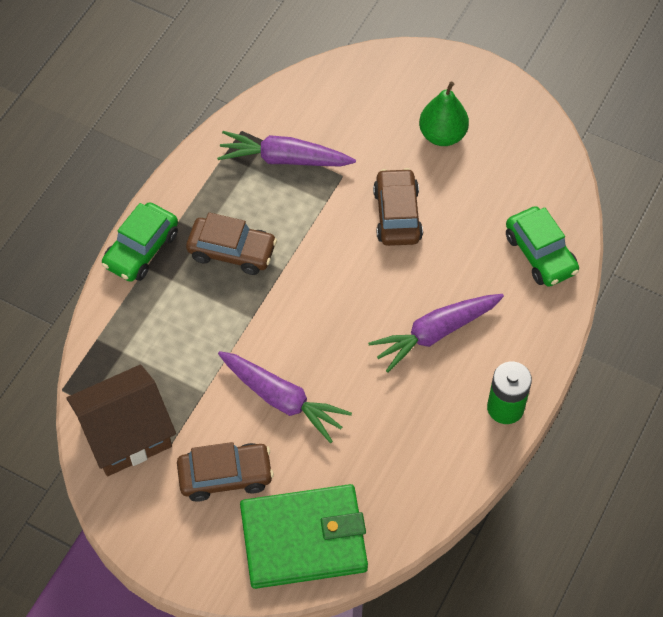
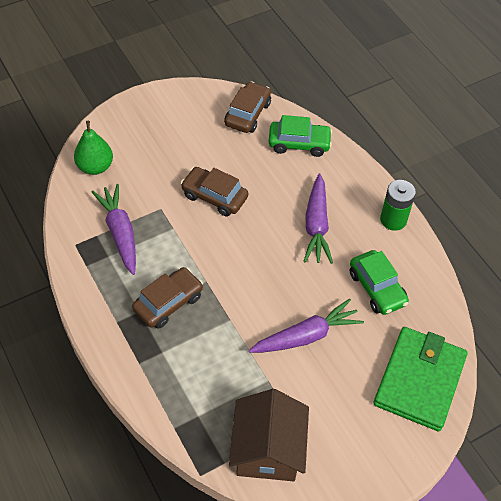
camera: 60 degrees left, 5 degrees down
(141, 249) = (121, 358): green car -> green car (377, 288)
(225, 476) = (343, 402): brown car -> brown car (247, 114)
(284, 159) = (120, 233): purple carrot -> purple carrot turned 120 degrees clockwise
(442, 135) = (175, 142): green pear -> green pear (95, 167)

